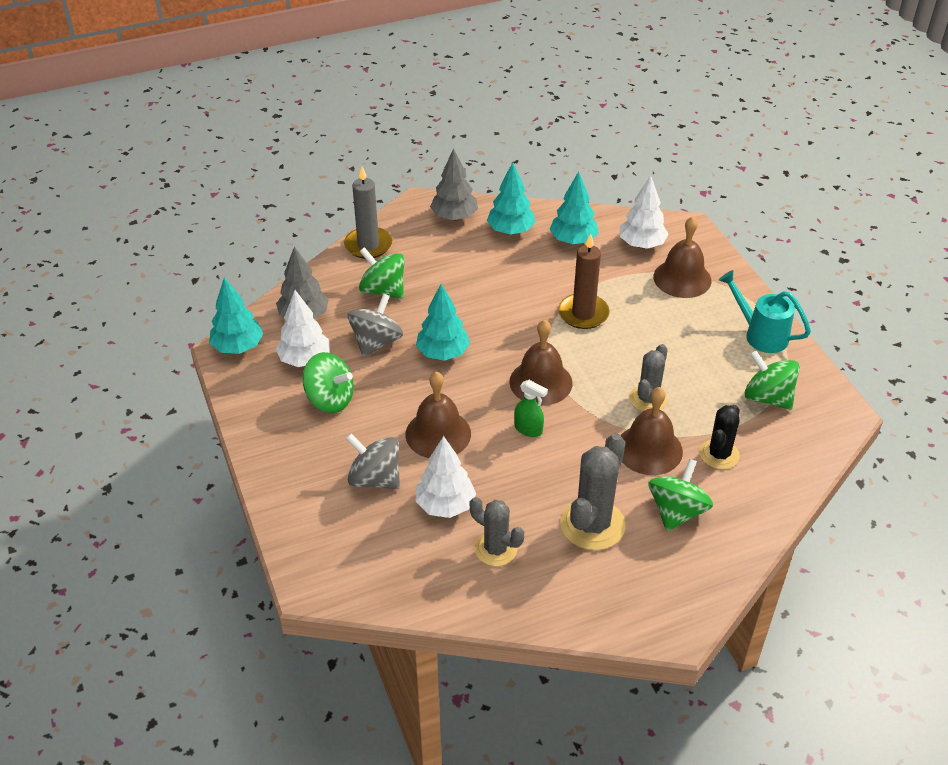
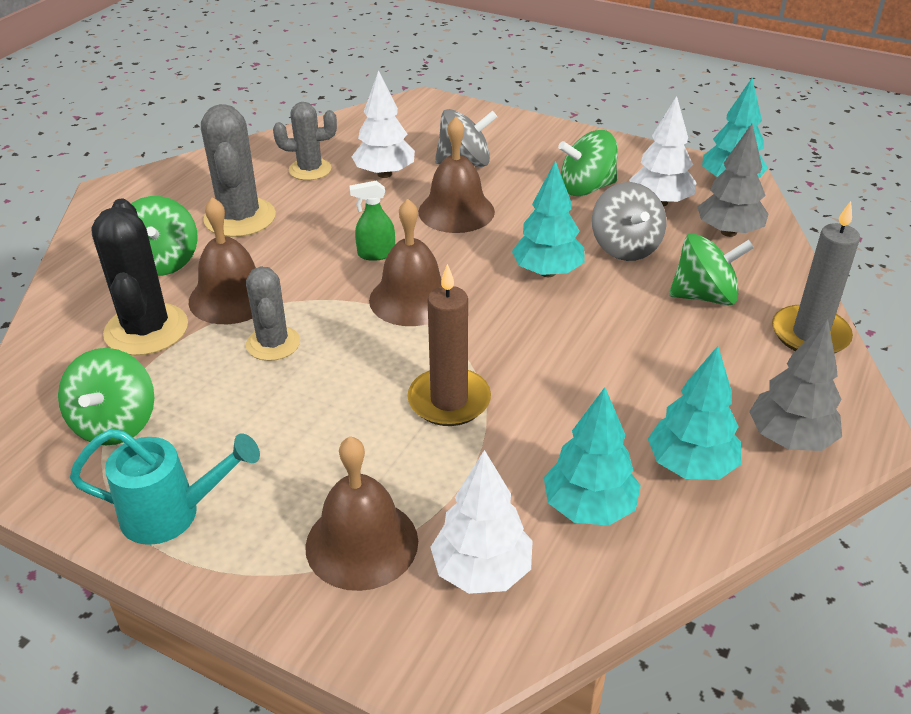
camera: 140 degrees right, 5 degrees down
(719, 454) = (146, 330): black cactus -> black cactus, size x1.56
(767, 397) = (115, 424): green spinning top -> green spinning top turned 90 degrees clockwise

